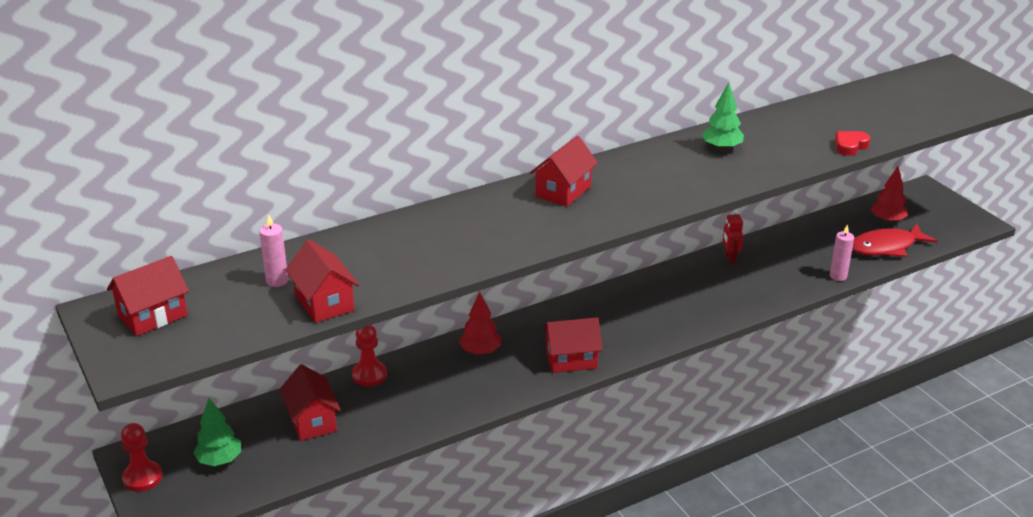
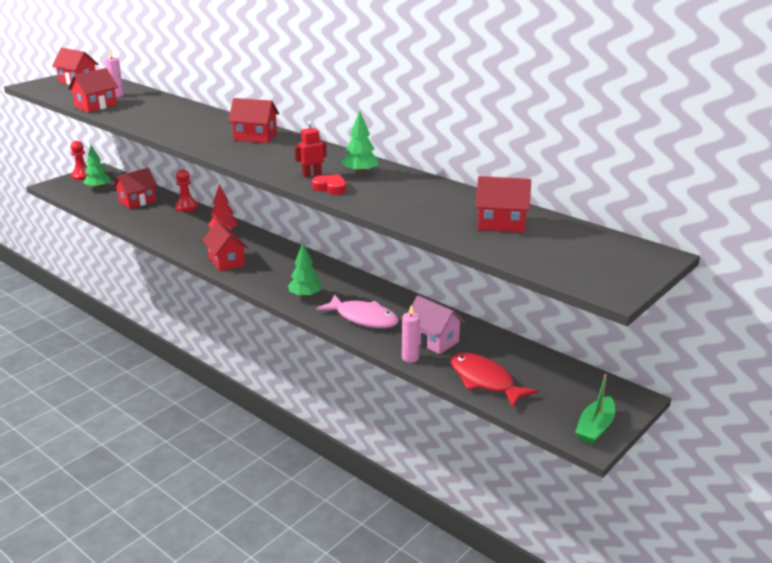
camera: 70 degrees right, 5 degrees down
(689, 315) = (305, 296): none -> green tree
(730, 258) = (403, 303): red robot -> red robot (312, 175)
(753, 287) = (363, 318): none -> pink fish
(810, 257) = (433, 340): none -> pink house
(850, 146) = (405, 218): red heart -> red heart (330, 188)
(874, 108) = (501, 223): none -> red house
(887, 220) = (539, 378): red tree -> none
(963, 216) = (595, 428): none -> green boat

